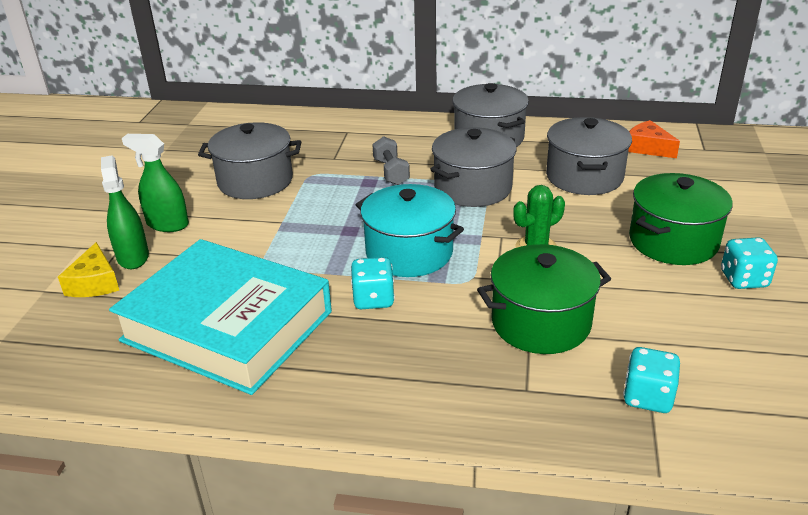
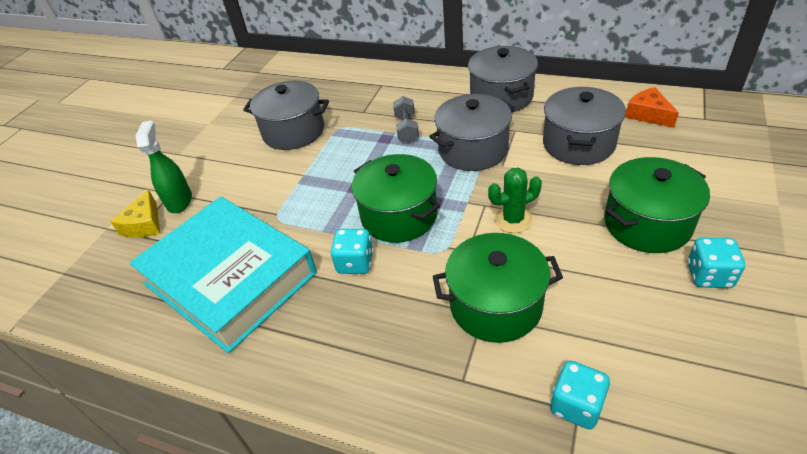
camera: 15 degrees right, 10 degrees up
(167, 224) = (214, 170): green spray bottle -> none
(409, 253) = (399, 216): turquoise pot -> green pot

